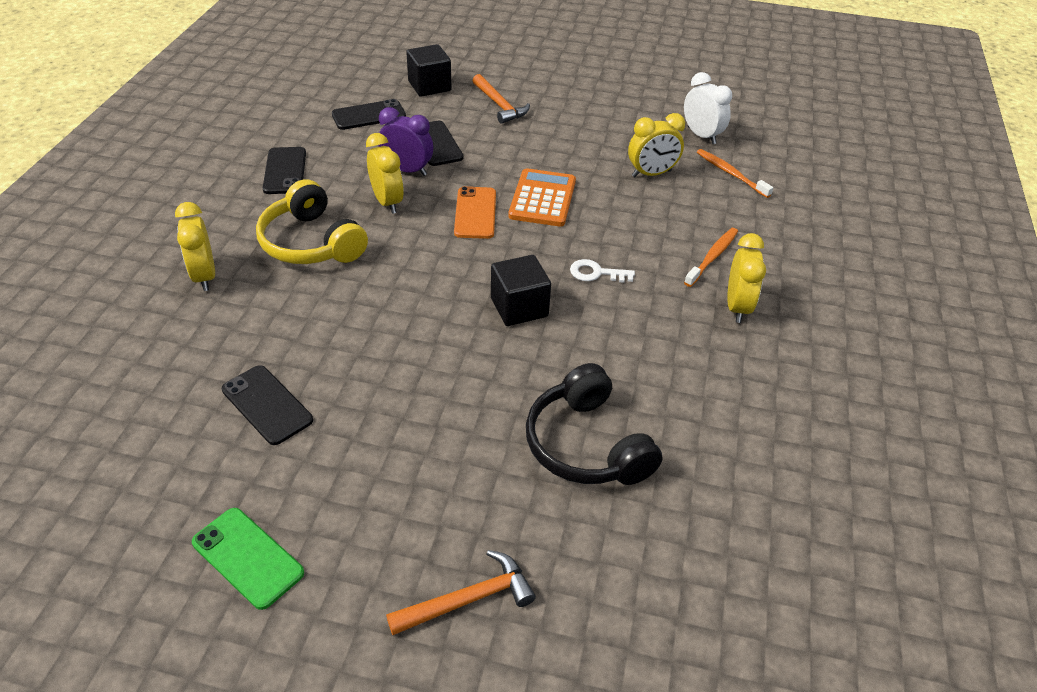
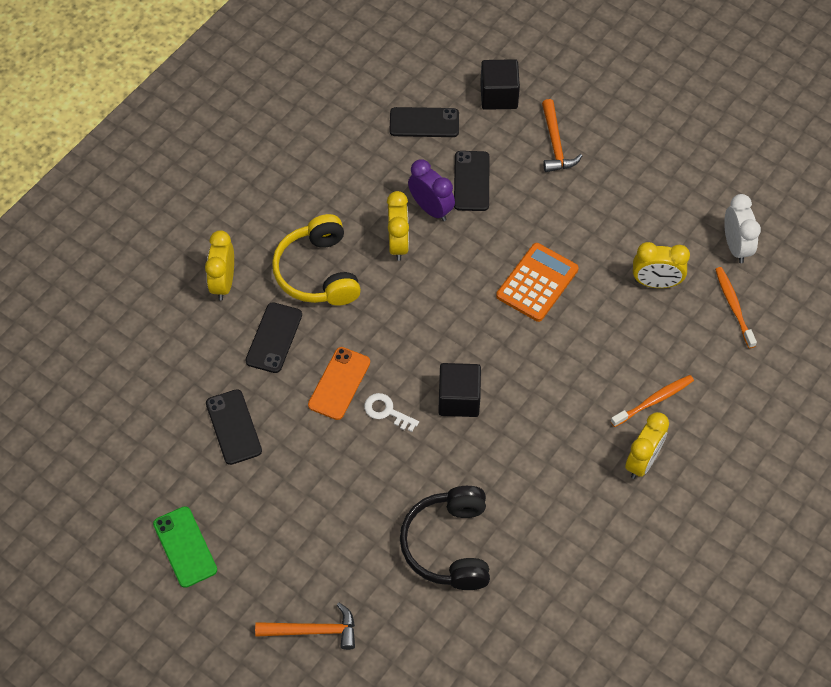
camera: 25 degrees right, 15 degrees up
(285, 171) = (324, 177): black phone -> black phone (274, 338)
(475, 213) = (469, 281): orange phone -> orange phone (339, 383)
(596, 273) = (541, 384): white key -> white key (387, 411)

